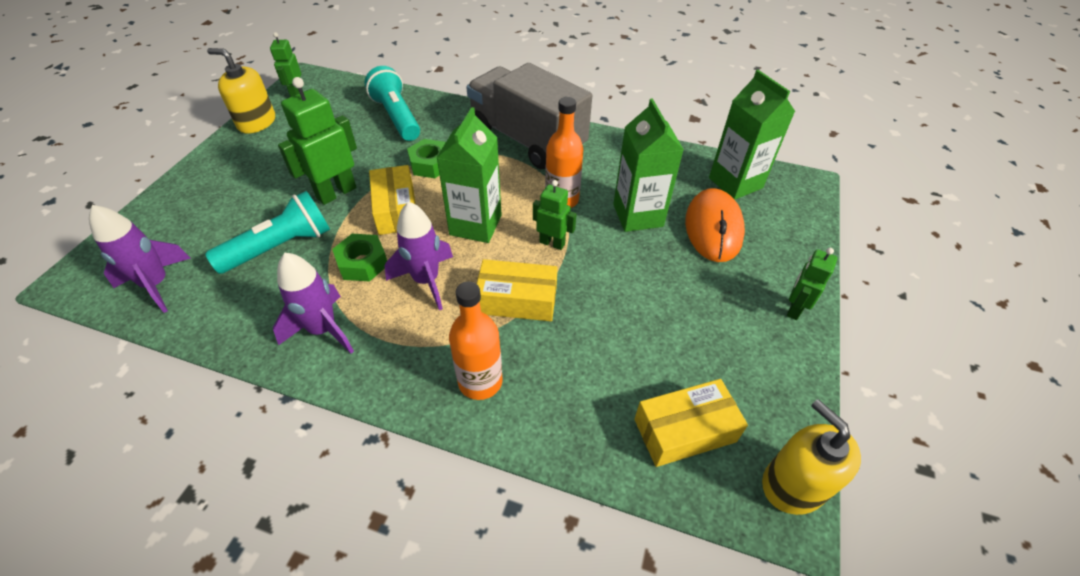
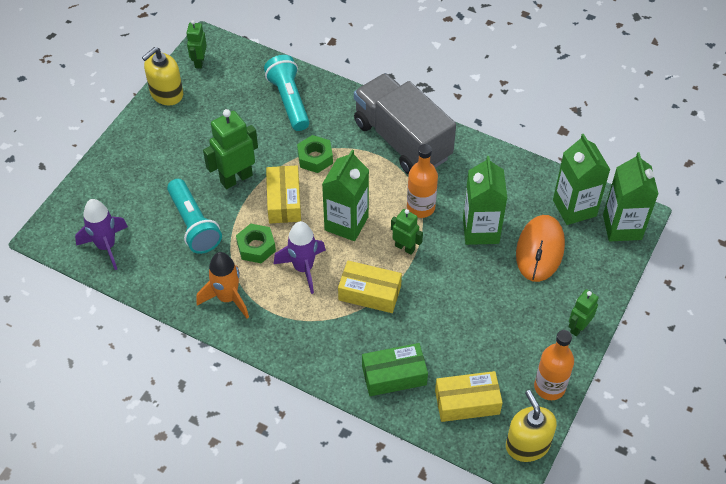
camera: 10 degrees right, 5 degrees up
(256, 122) = (166, 94): yellow soap dispenser -> yellow soap dispenser turned 75 degrees counterclockwise
(280, 247) = (194, 225): turquoise flashlight -> turquoise flashlight turned 90 degrees clockwise
(323, 330) = (227, 298): purple rocket -> orange rocket
(480, 381) = (334, 350): orange bottle -> orange bottle (549, 387)
(571, 406) = (394, 375): none -> green box
(795, 195) = (622, 227): none -> green carton

